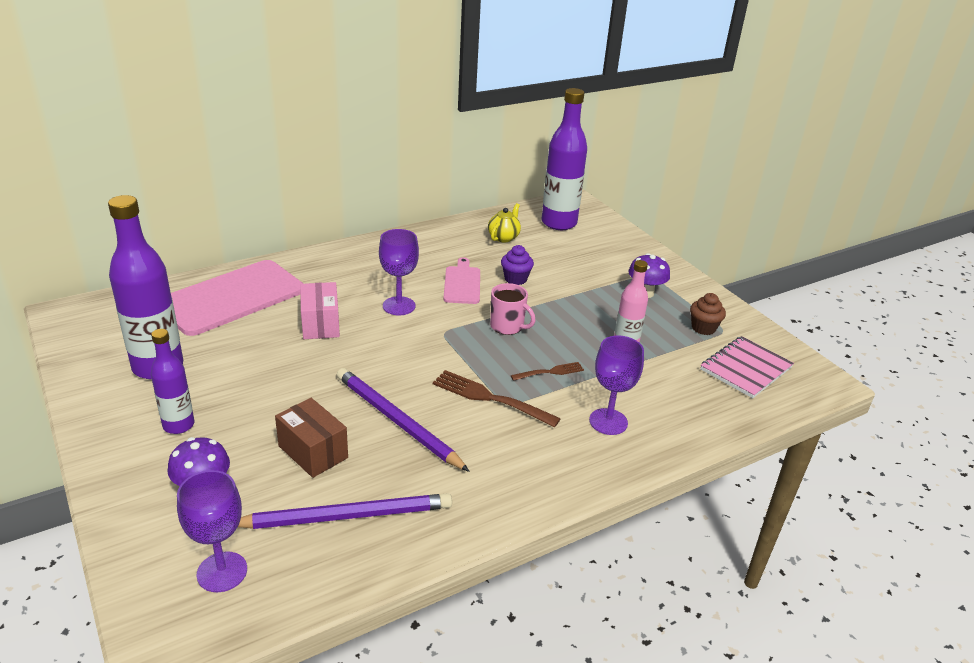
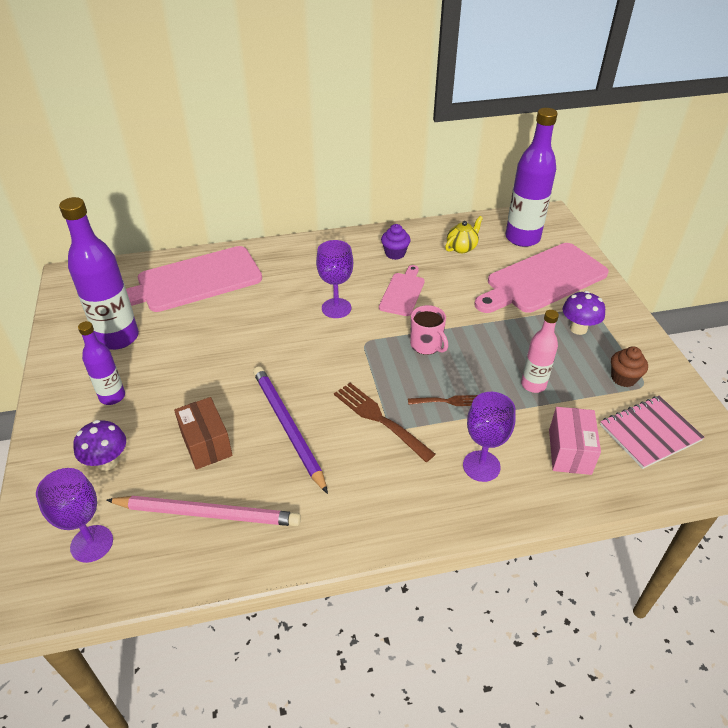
camera: 20 degrees right, 10 degrees up
(320, 324) = (262, 317): pink box -> pink box (569, 451)
(345, 516) = (207, 513): purple pencil -> pink pencil
(515, 279) = (455, 295): purple cupcake -> purple cupcake (395, 253)
(594, 256) = (542, 280): none -> pink cutting board

